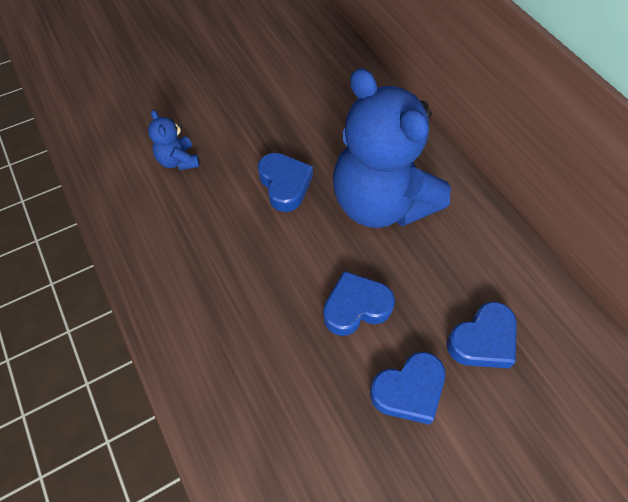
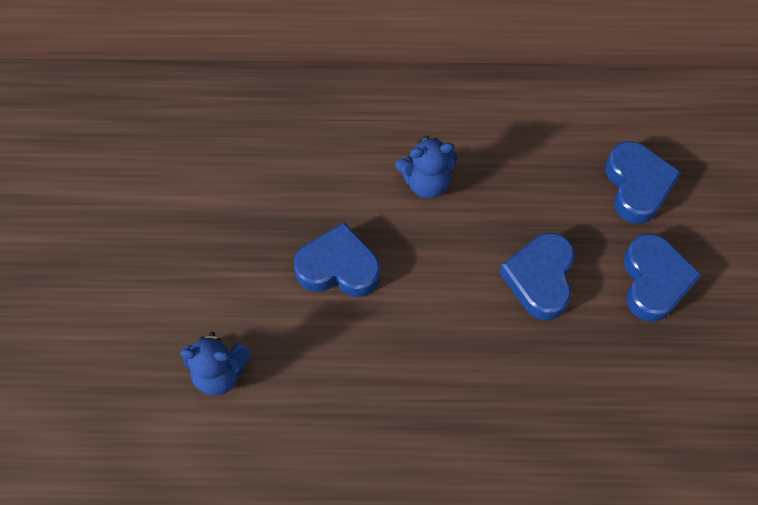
camera: 60 degrees left, 5 degrees up
(381, 203) = (426, 182): blue teddy bear -> blue teddy bear, size x0.41

